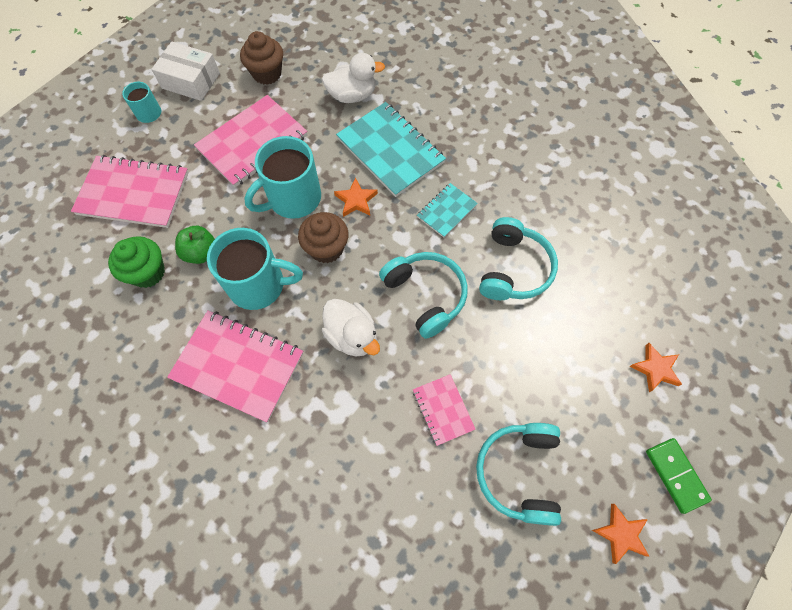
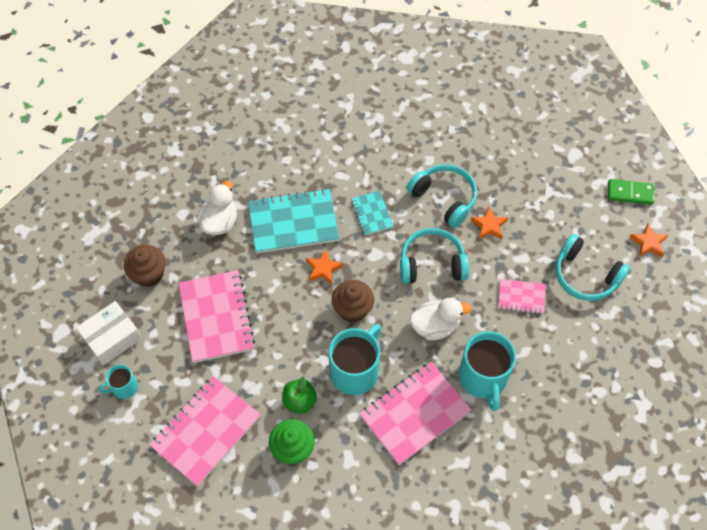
camera: 60 degrees left, 5 degrees down
(293, 199) = (292, 312): turquoise mug -> turquoise mug (483, 378)
(655, 369) = (561, 161): orange star -> orange star (489, 225)

